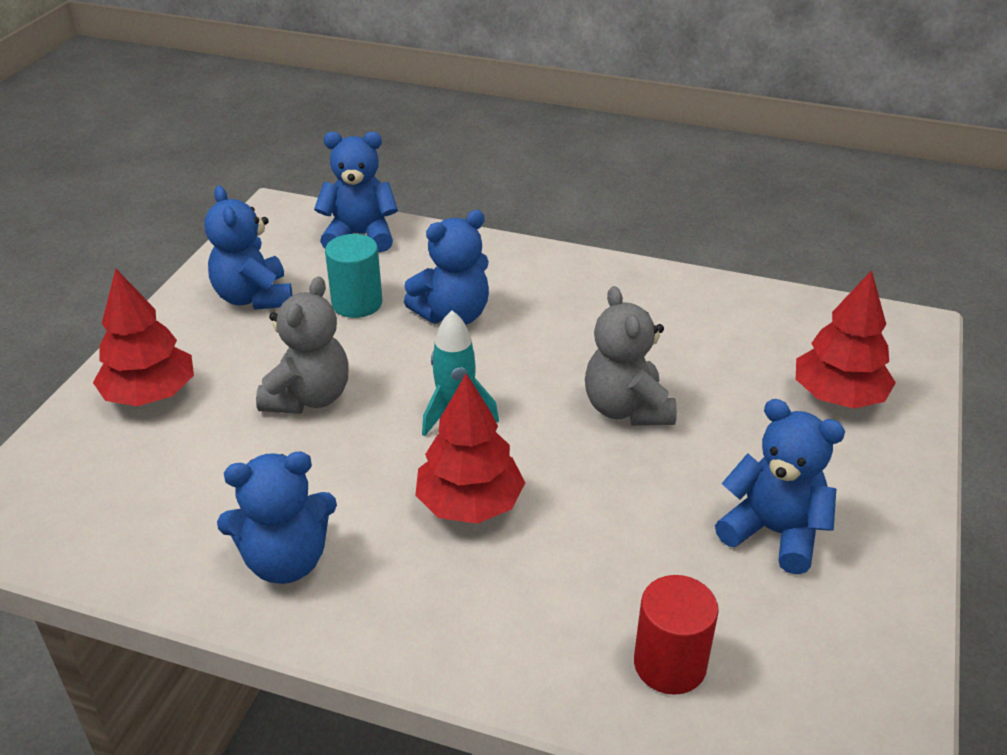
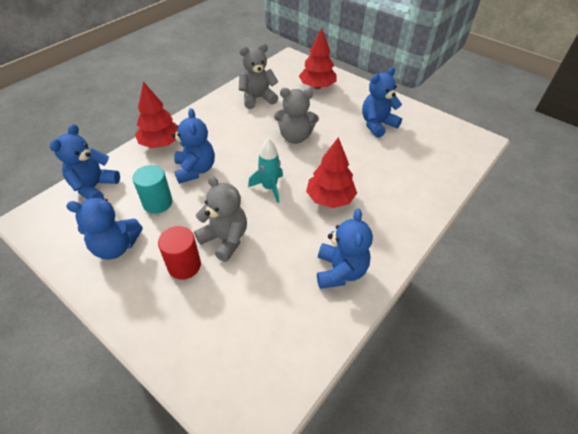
camera: 70 degrees left, 10 degrees up
(150, 395) = (177, 314): red tree -> red tree (161, 143)
(670, 664) = (429, 169): red cylinder -> red cylinder (184, 265)
(713, 324) = (257, 98): none -> grey teddy bear

